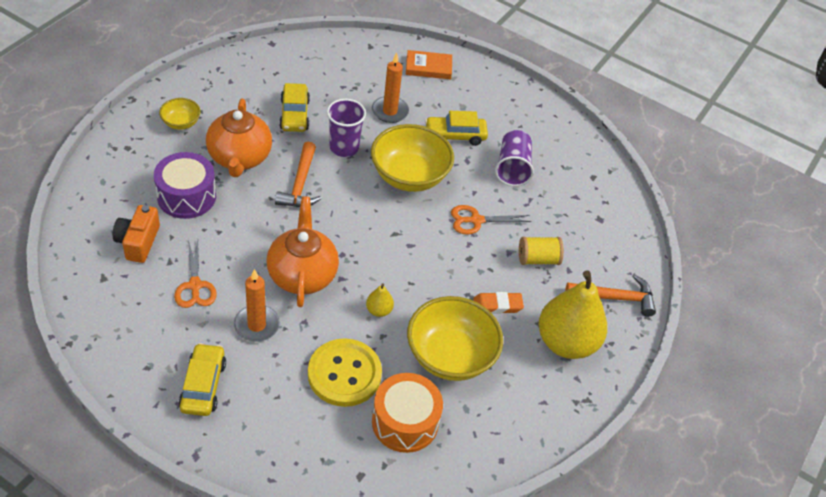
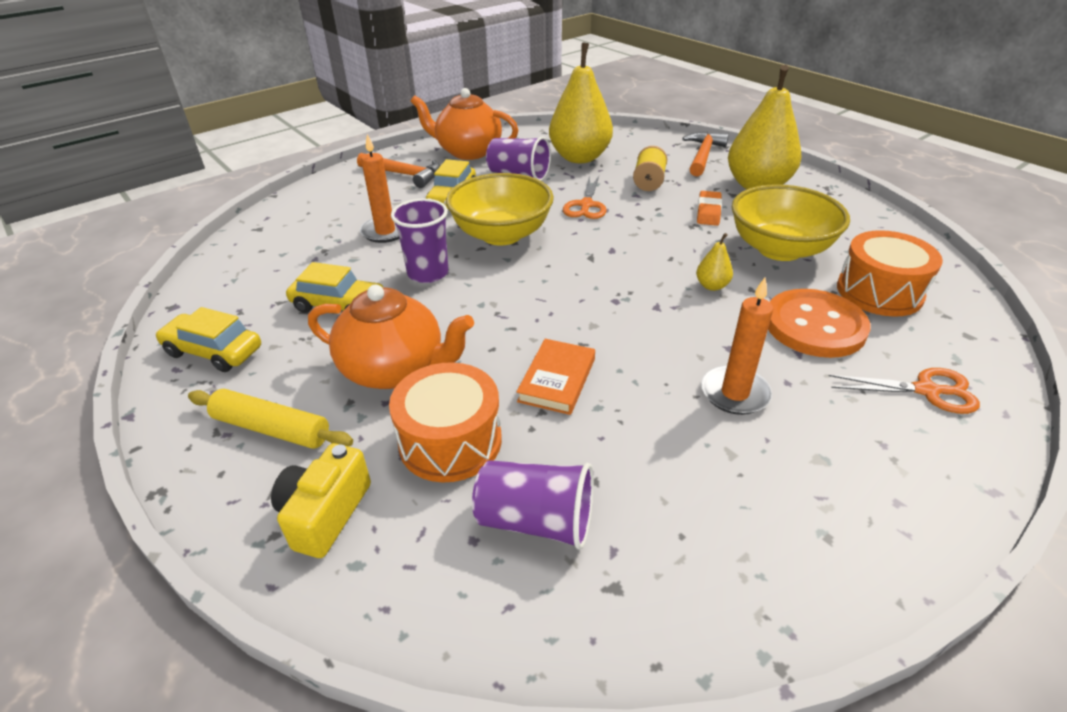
camera: 65 degrees left, 10 degrees down
(129, 161) = (325, 513): none -> yellow camera
(138, 242) = (536, 521): orange camera -> purple cup
(181, 123) = (272, 429): yellow bowl -> yellow rolling pin
(186, 196) = (450, 441): purple drum -> orange drum
(195, 286) = (651, 453): orange scissors -> orange scissors (926, 391)
(203, 385) = (855, 466): yellow car -> yellow car (214, 351)
(300, 184) = (478, 318): orange hammer -> orange hammer (404, 174)
(302, 274) = (644, 338): orange teapot -> orange teapot (468, 152)
(344, 374) = (814, 326): yellow button -> orange button
(428, 67) = (330, 196): orange book -> orange book (557, 380)
(566, 204) = (580, 157): none -> yellow pear

